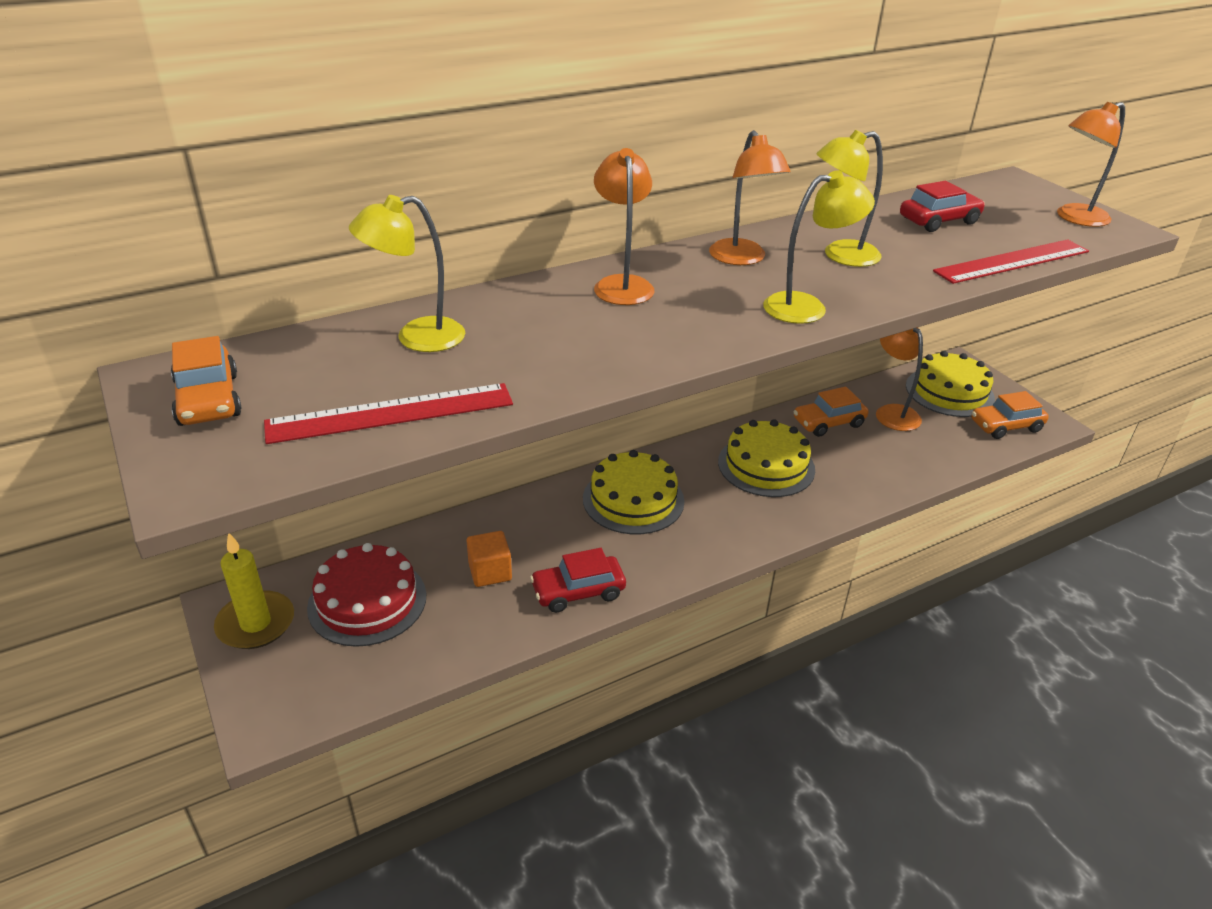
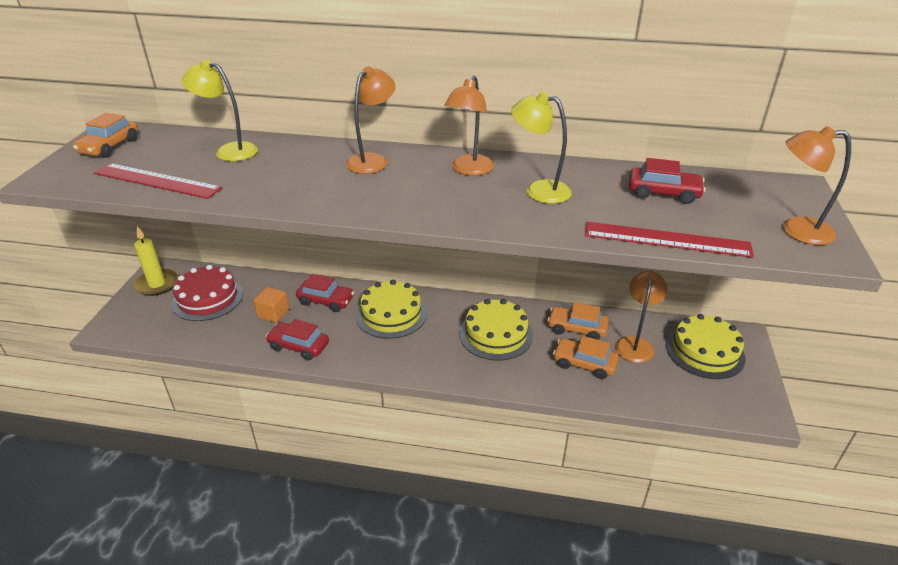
camera: 40 degrees right, 0 degrees up
(535, 523) = (326, 301): none -> red car
(807, 307) = (452, 212): yellow lamp -> none
(1005, 426) = (718, 396): orange car -> orange car (584, 364)

